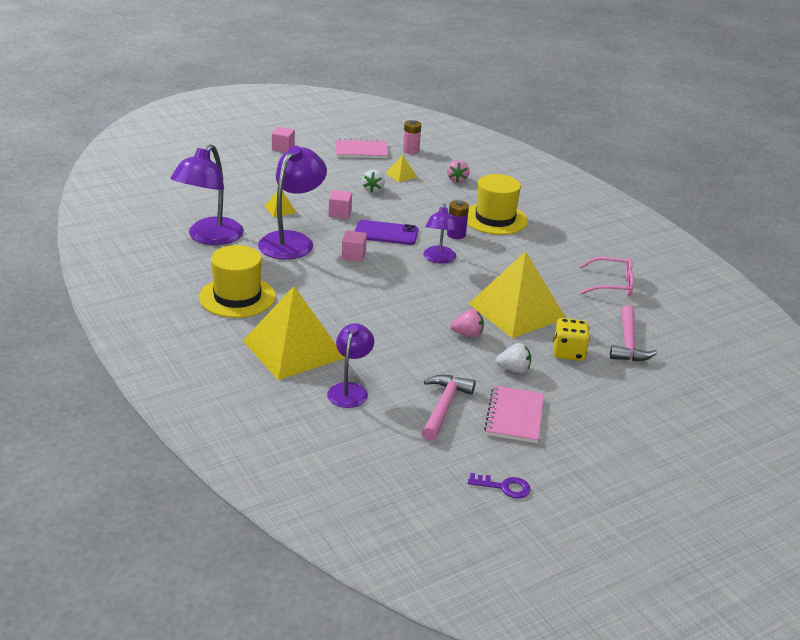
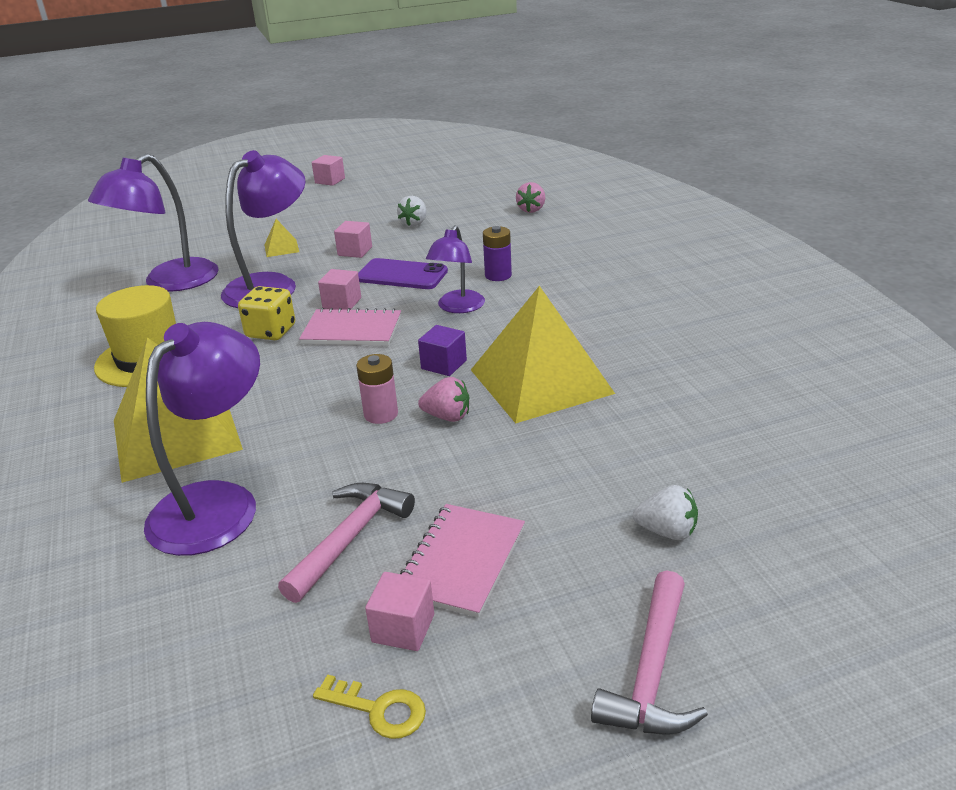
camera: 15 degrees right, 0 degrees up
(350, 390) = (217, 503): purple lamp -> purple lamp, size x1.66
(361, 151) = (424, 181): pink notebook -> pink notebook (352, 330)
(401, 175) = (460, 206): yellow pyramid -> none
(411, 150) = (487, 179): pink battery -> pink battery (381, 414)
(449, 300) = (444, 365): none -> purple cube
(495, 219) = (562, 255): yellow hat -> none
(498, 450) = (403, 628): none -> pink cube
(504, 487) = (378, 709): purple key -> yellow key
(514, 369) = (496, 476): white strawberry -> white strawberry (667, 531)
(568, 352) = (599, 449): yellow dice -> yellow dice (271, 331)
(612, 284) = (706, 343): pink glasses -> none
(628, 343) = (706, 435): pink hammer -> pink hammer (652, 671)

